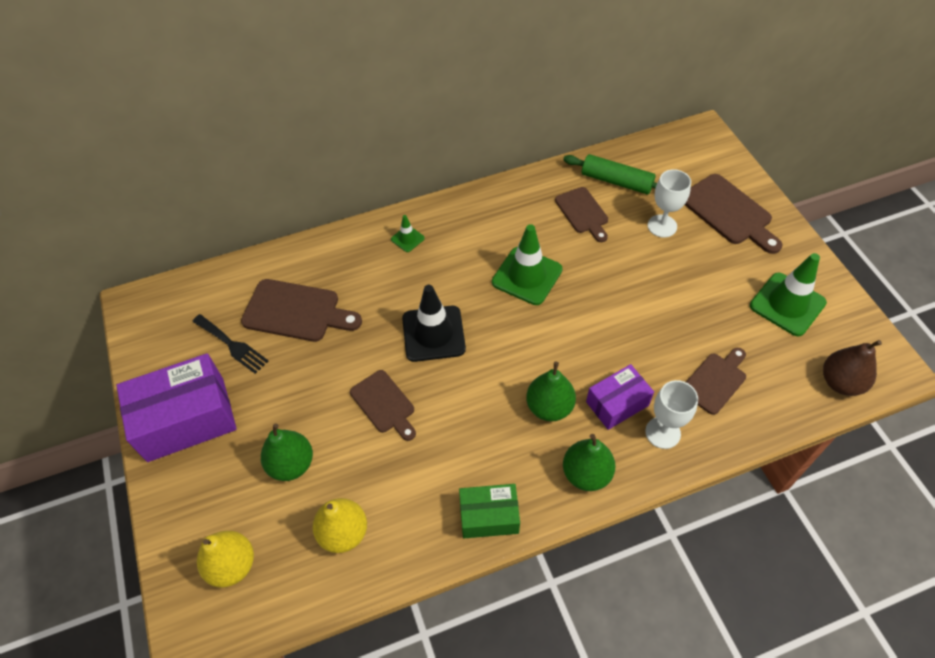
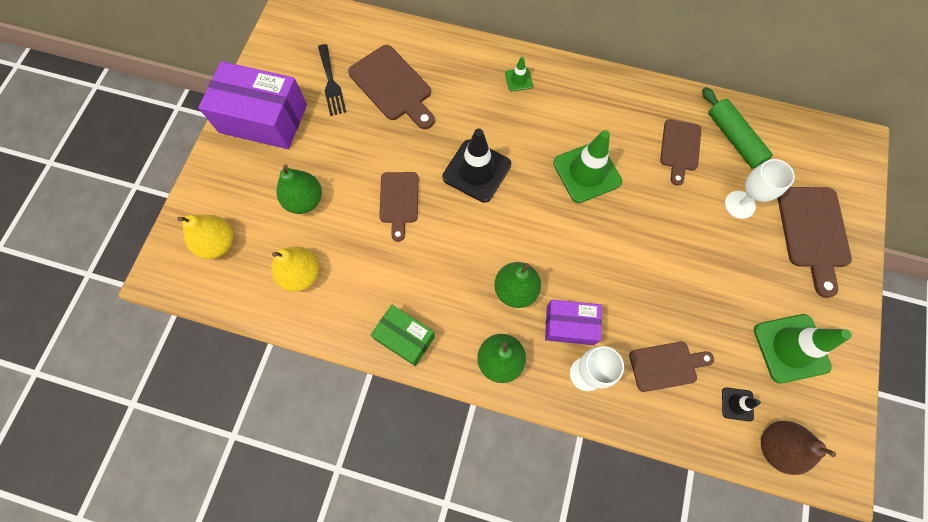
camera: 35 degrees right, 15 degrees up
(788, 372) = (737, 404): none -> black traffic cone

